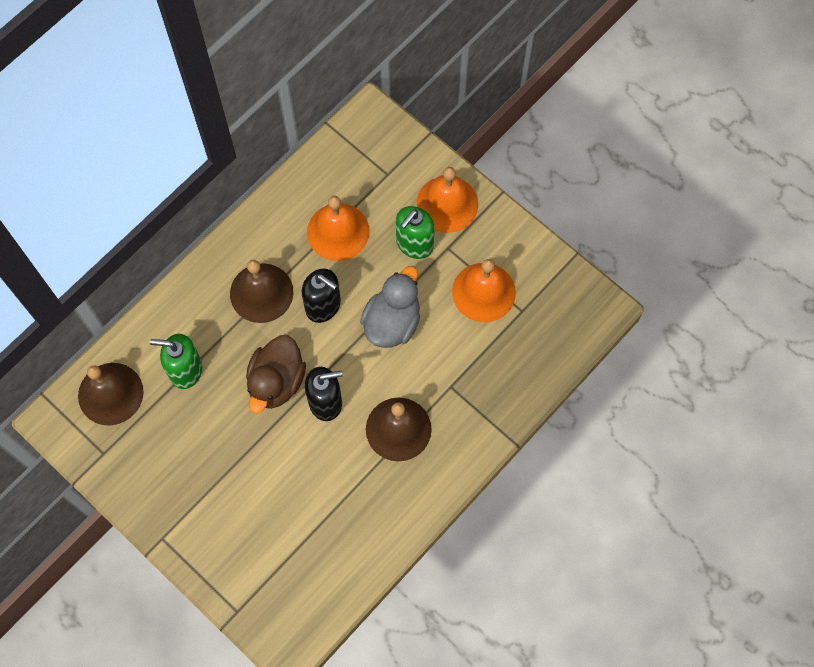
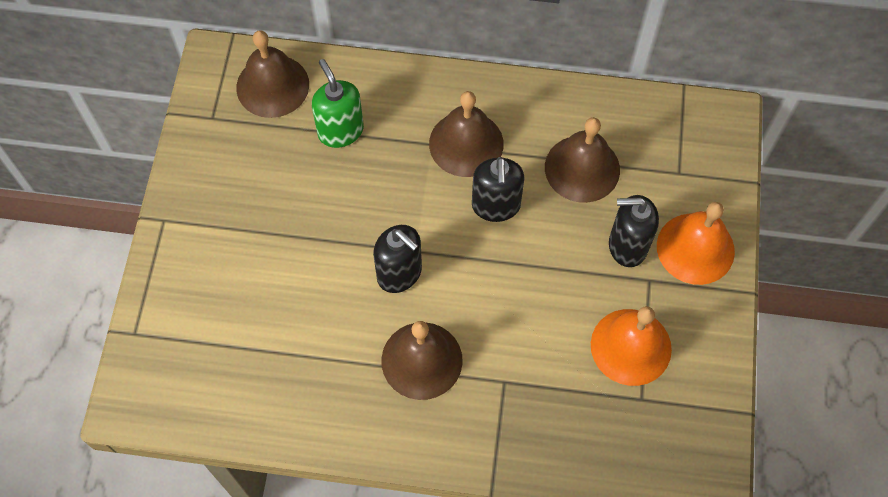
camera: 55 degrees right, 5 degrees down
(276, 382) = (387, 216): brown duck -> none
(338, 231) = (582, 168): orange bell -> brown bell
(392, 322) = (529, 280): grey duck -> none
(414, 244) = (627, 246): green soap dispenser -> black soap dispenser

